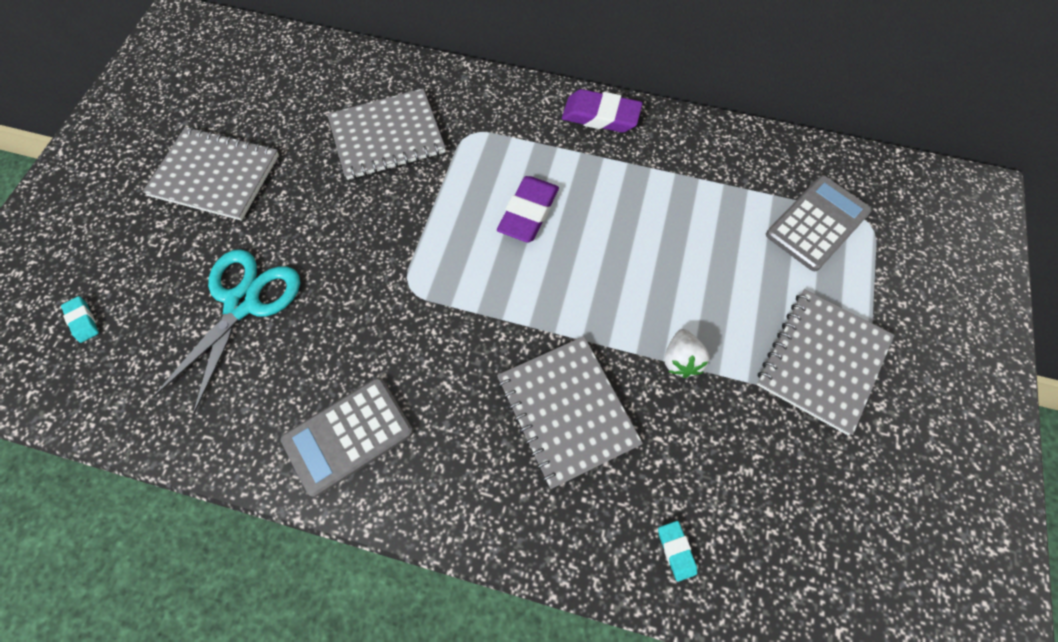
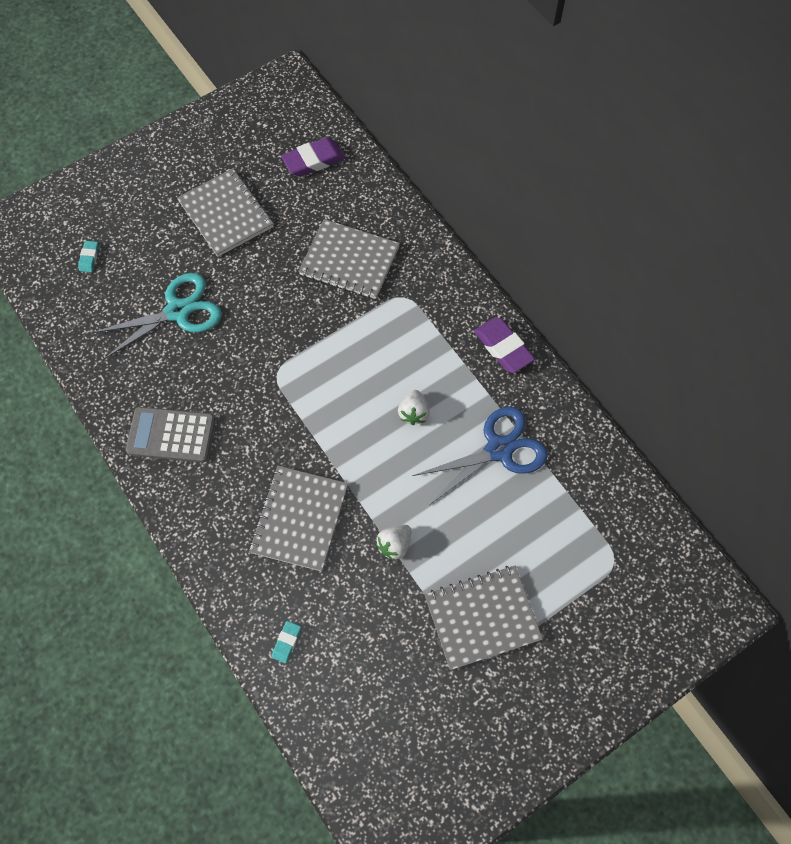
camera: 40 degrees right, 0 degrees up
(528, 212) = (391, 380): purple eraser -> purple eraser (313, 160)
(578, 226) = (413, 413): none -> white strawberry
(684, 202) = (499, 449): none -> blue scissors
(817, 223) = (576, 533): grey calculator -> none

